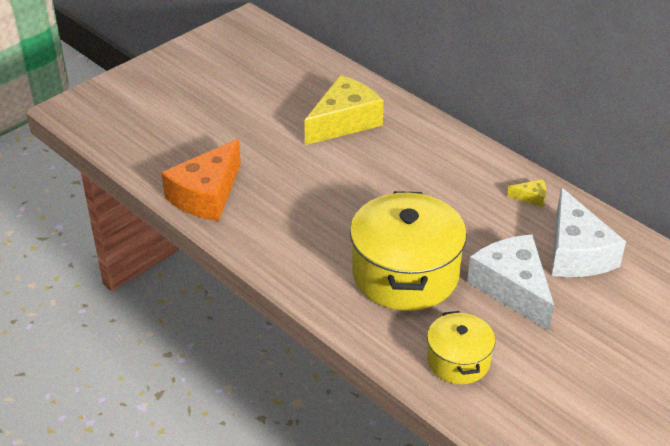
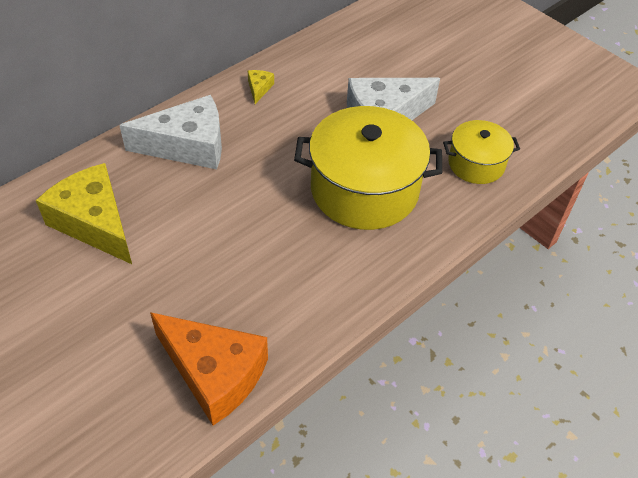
camera: 90 degrees left, 10 degrees up
(576, 253) = (338, 72): white cheese -> white cheese (188, 146)

